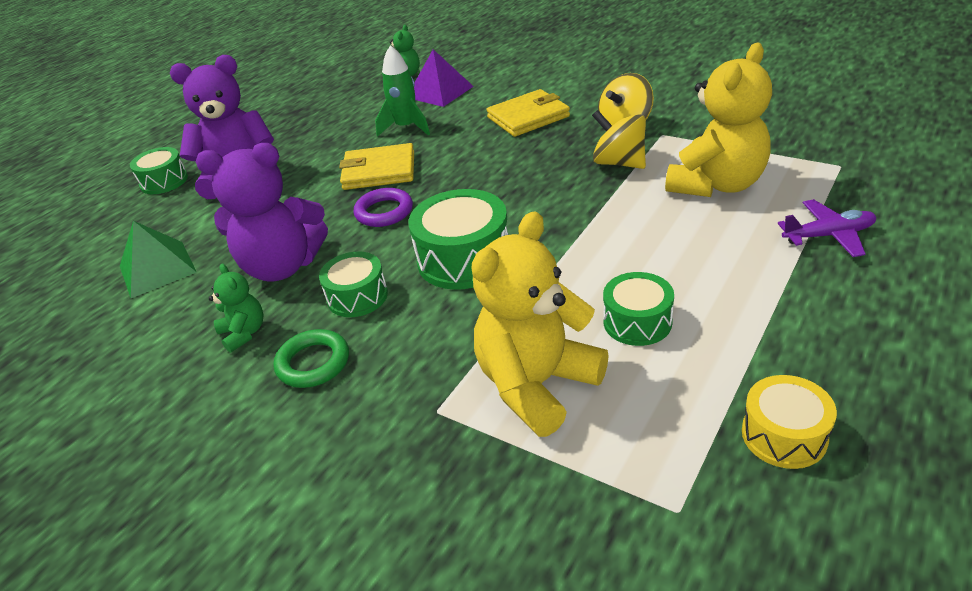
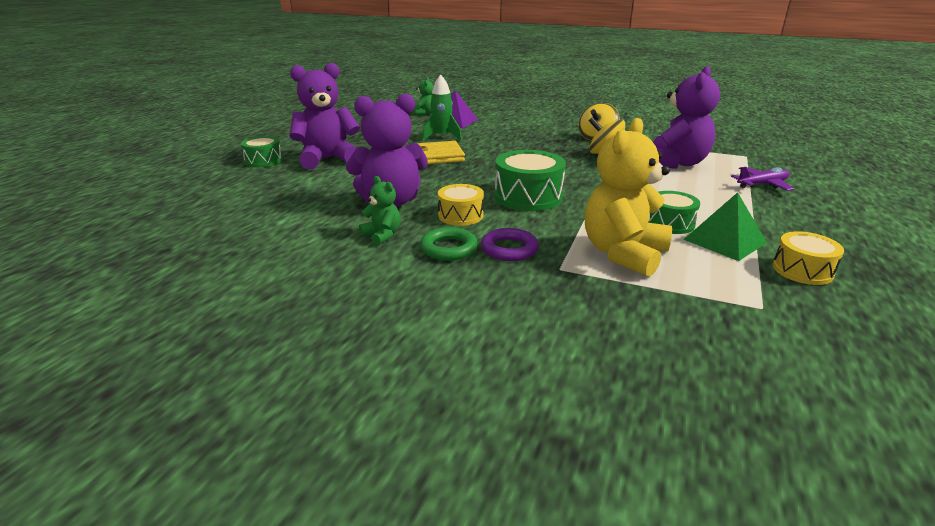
camera: 15 degrees left, 10 degrees down
(157, 269) = (287, 204): green pyramid -> green pyramid (725, 241)
(357, 296) = (460, 215): green drum -> yellow drum
(384, 212) = (452, 175): purple ring -> purple ring (509, 249)
(528, 117) = (527, 133): yellow wallet -> none
(716, 184) = (676, 163): yellow teddy bear -> purple teddy bear

